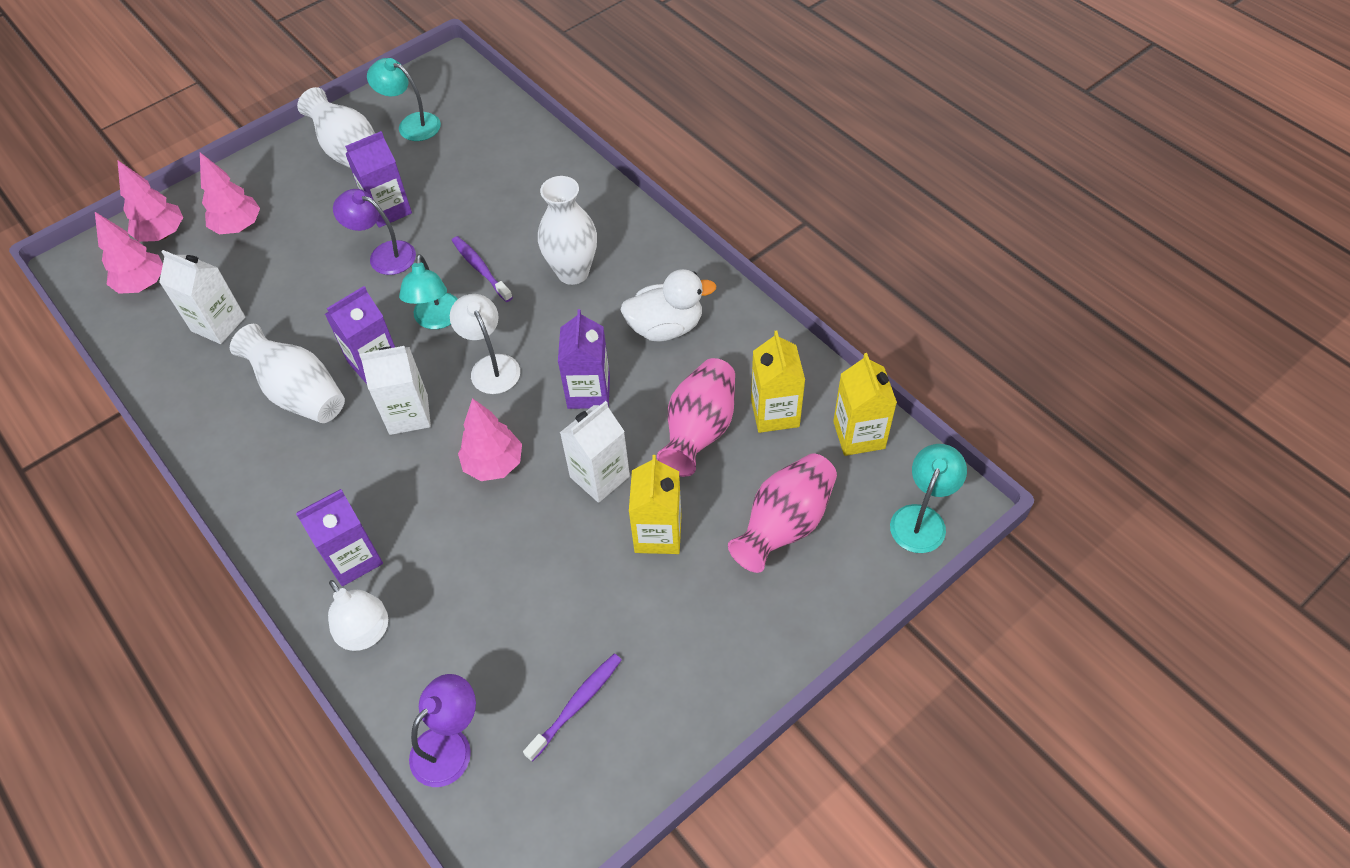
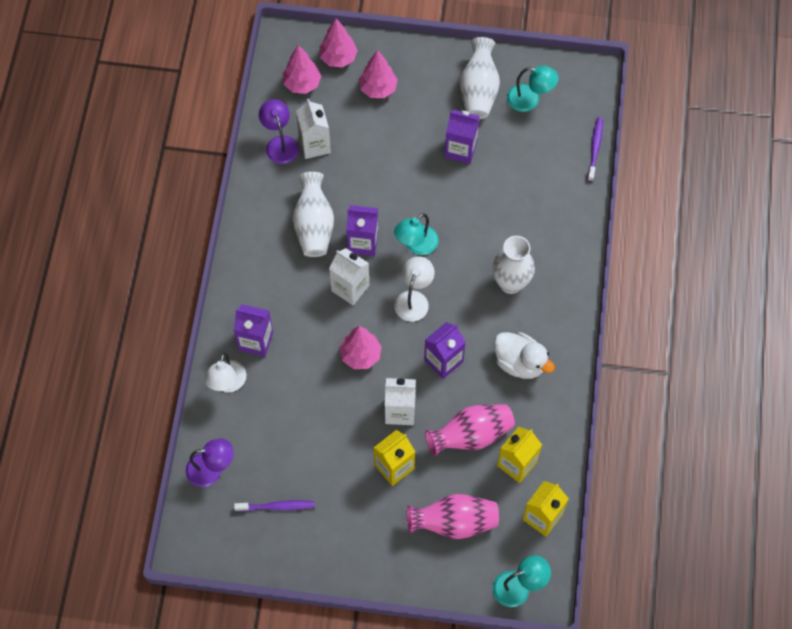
camera: 45 degrees right, 10 degrees up
(384, 255) = (430, 178): purple lamp -> purple lamp (280, 143)
(411, 124) = (530, 99): turquoise lamp -> turquoise lamp turned 120 degrees clockwise
(480, 269) = (468, 234): purple toothbrush -> purple toothbrush (595, 148)

